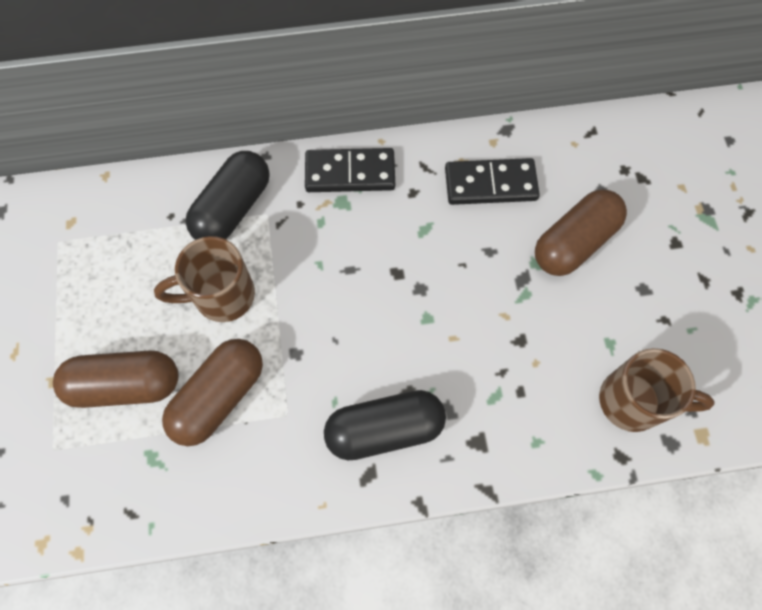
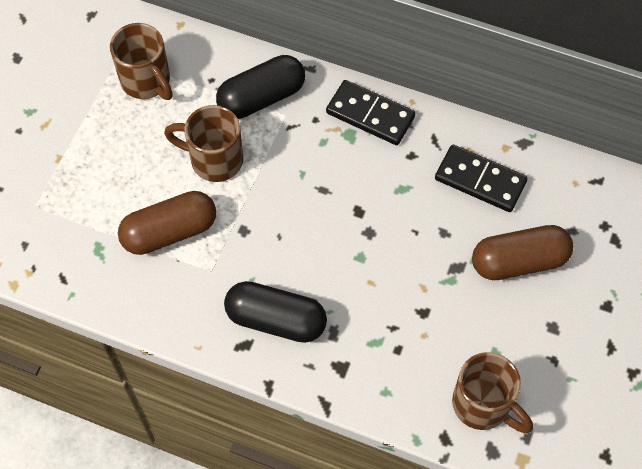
camera: 30 degrees right, 5 degrees down
(103, 250) = (147, 81): none -> brown mug
(125, 385) = (108, 188): brown capsule -> none

